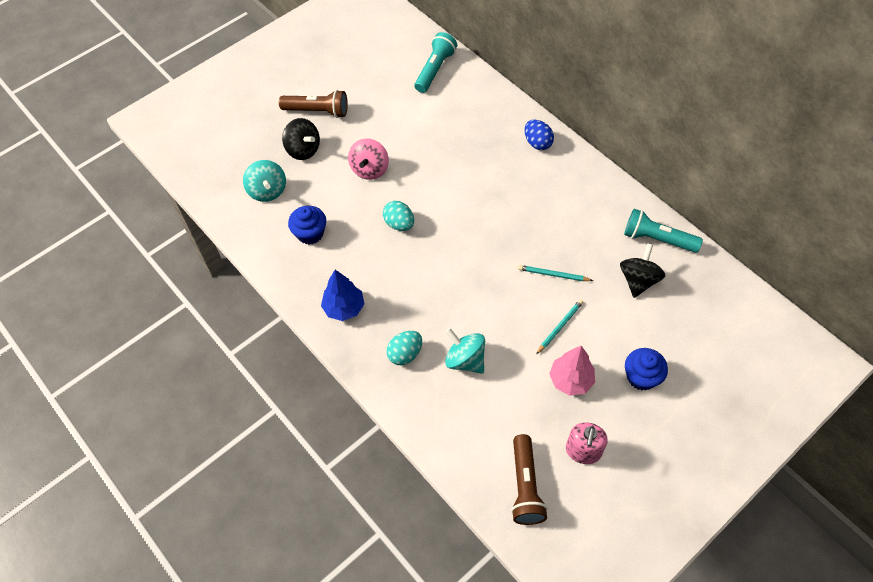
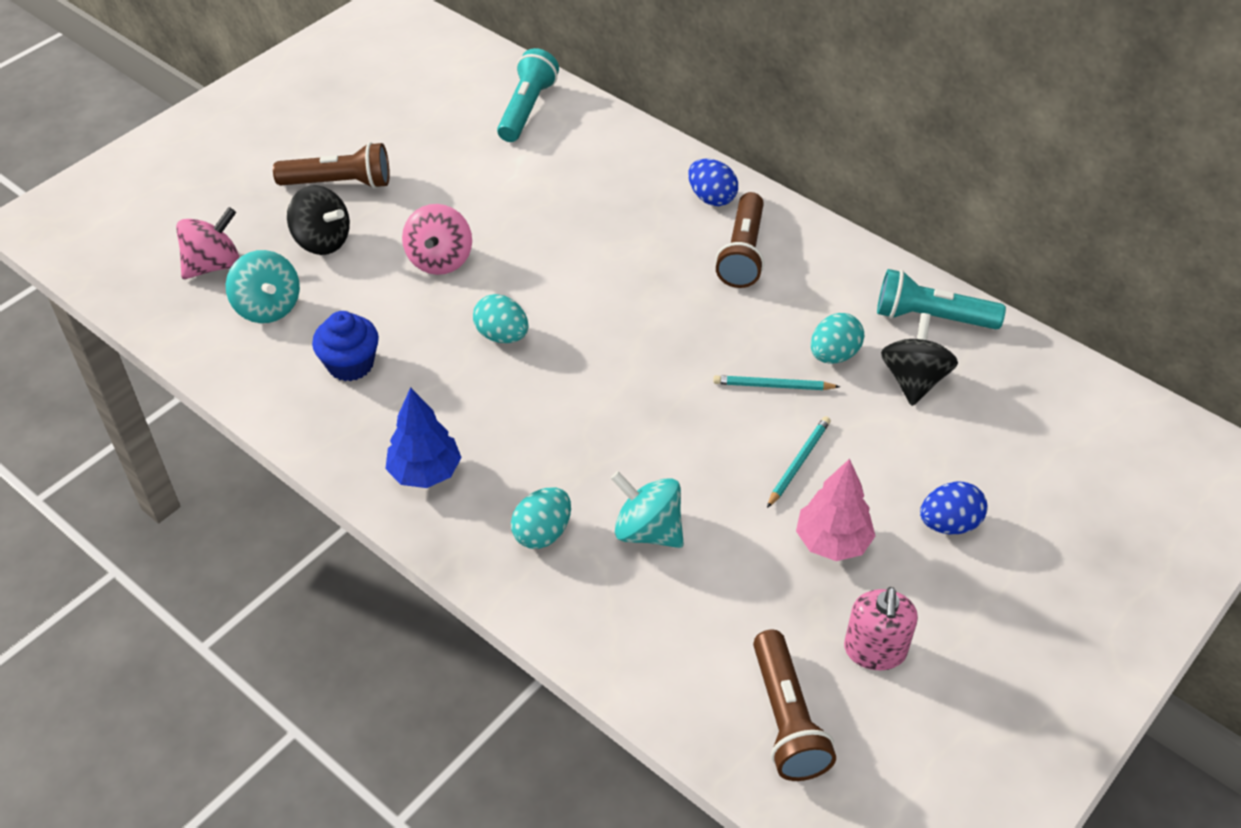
camera: 10 degrees left, 10 degrees down
(239, 159) = (214, 265): none -> pink spinning top
(550, 183) = (743, 253): none -> brown flashlight
(593, 258) = (834, 355): none -> turquoise egg
(641, 377) = (949, 524): blue cupcake -> blue egg

